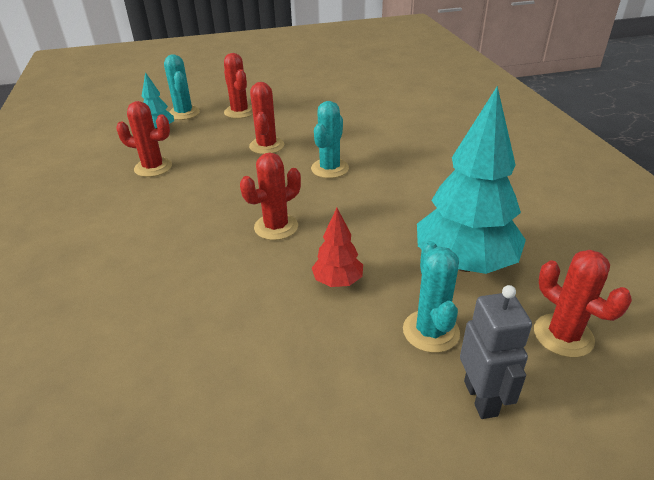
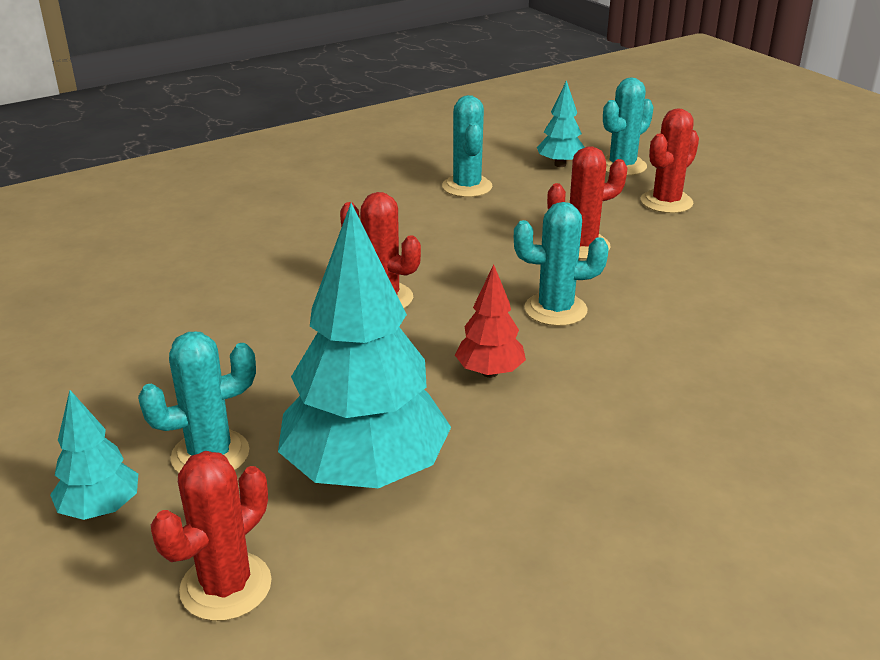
camera: 70 degrees right, 5 degrees down
(153, 167) = (467, 187): red cactus -> turquoise cactus
(338, 281) = (287, 366): red tree -> red tree (490, 372)
(481, 398) = (100, 509): grey robot -> turquoise tree

